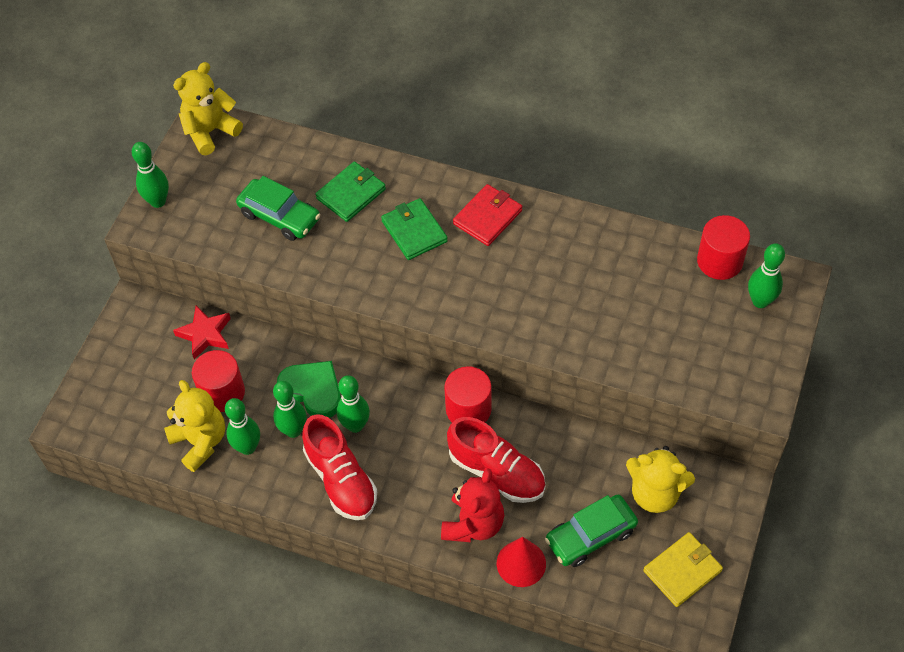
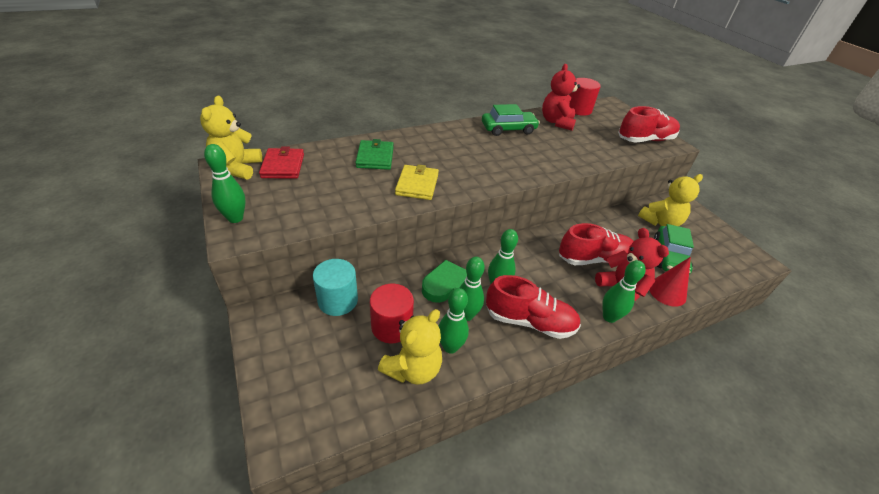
camera: 50 degrees left, 15 degrees down
(200, 441) = (413, 369): yellow teddy bear -> yellow teddy bear turned 120 degrees clockwise
(205, 334) = (338, 300): red star -> turquoise cylinder
(280, 216) = (342, 185): green car -> green car (508, 129)
(414, 231) = (434, 157): green wallet -> none
(468, 409) = (540, 240): red cylinder -> none
(487, 217) = (463, 136): red wallet -> red wallet (283, 166)
(647, 265) = (556, 122): none -> red teddy bear
(682, 571) = (718, 244): yellow wallet -> yellow wallet (417, 184)
(730, 372) = (645, 140): none -> red shoe
(760, 301) = (613, 114): green bowling pin -> green bowling pin (609, 317)

